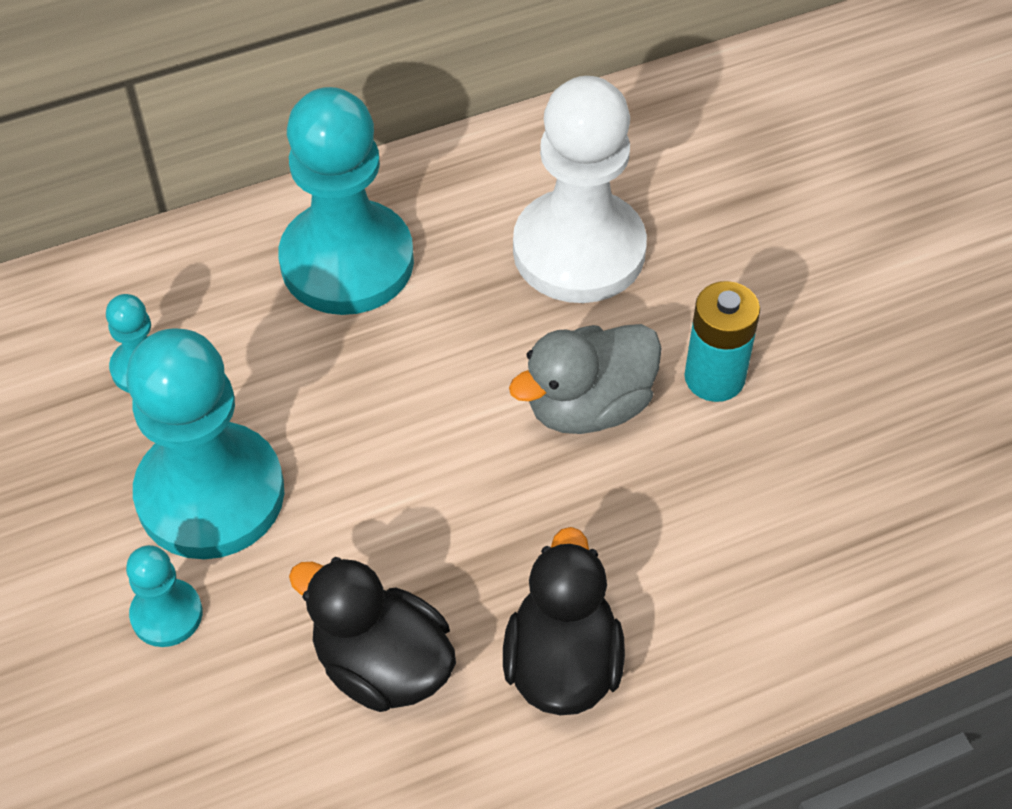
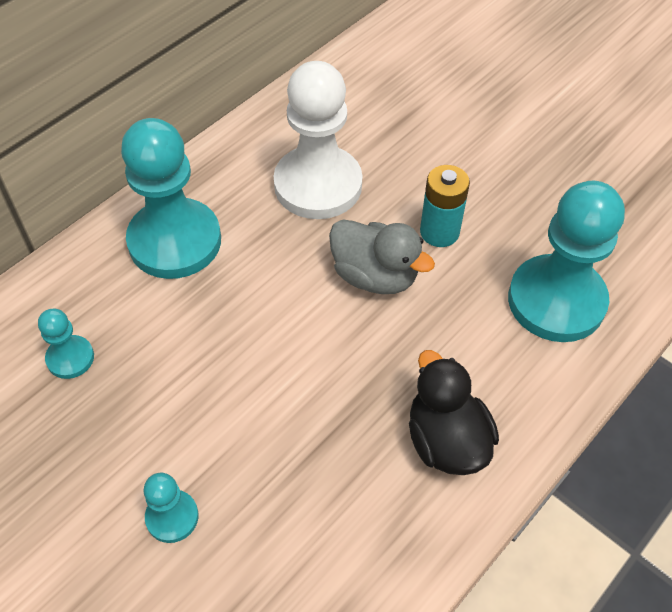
camera: 25 degrees left, 0 degrees up
(210, 494) = (161, 424): turquoise pawn -> turquoise pawn (556, 301)
(382, 665) = (335, 489): black duck -> none
(588, 406) = (375, 276): grey duck -> grey duck turned 90 degrees counterclockwise

